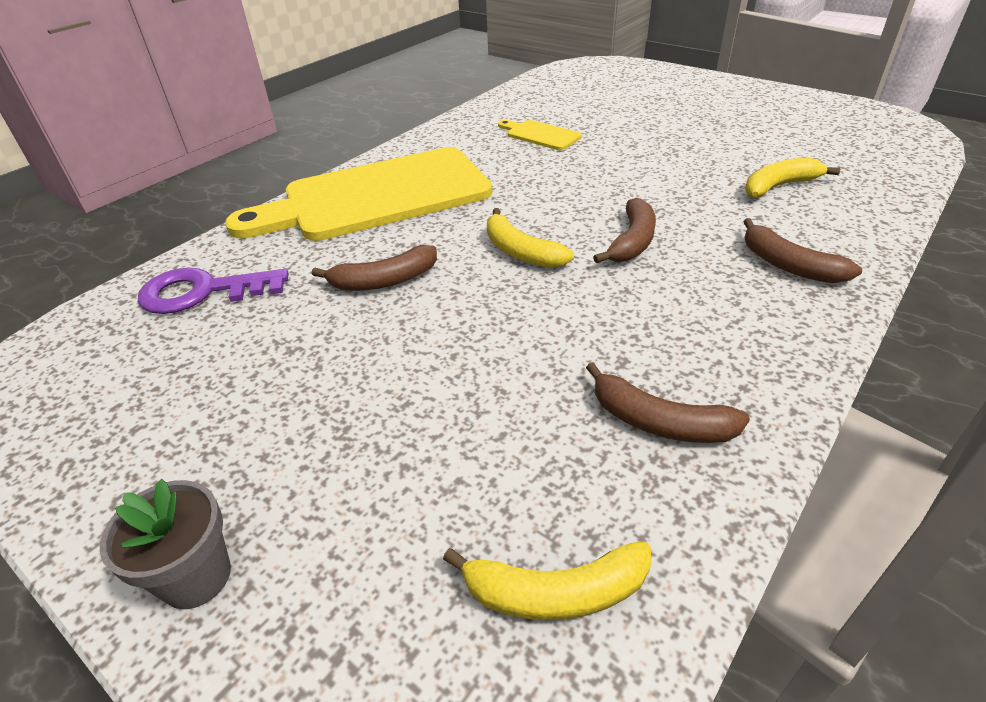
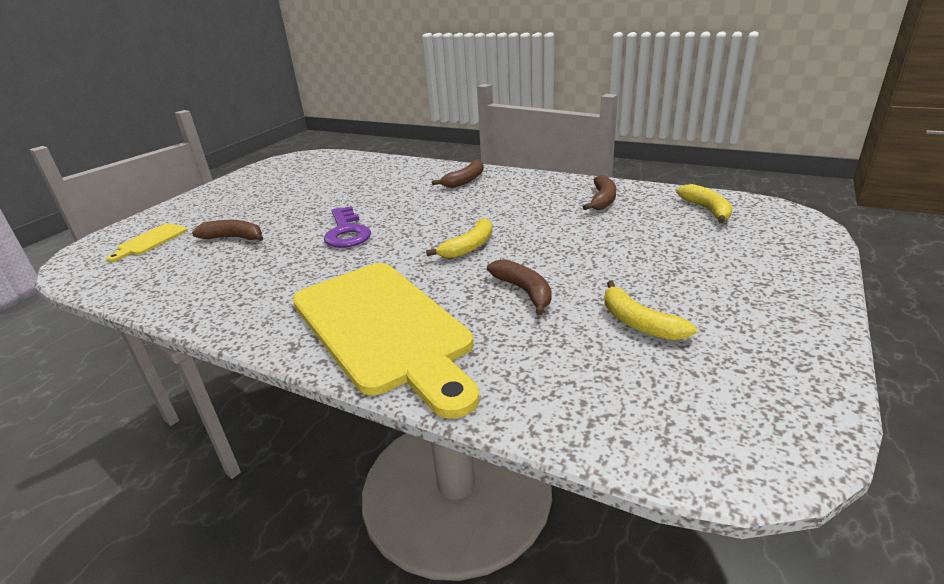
camera: 100 degrees left, 10 degrees down
(196, 577) = (797, 284): grey flower pot -> none
(202, 292) = (582, 385): purple key -> purple key (346, 232)
(540, 135) = (262, 264): yellow cutting board -> yellow cutting board (150, 241)
(632, 241) = (448, 215): brown banana -> brown banana (234, 238)
(779, 186) = (376, 183): yellow banana -> yellow banana (639, 323)

